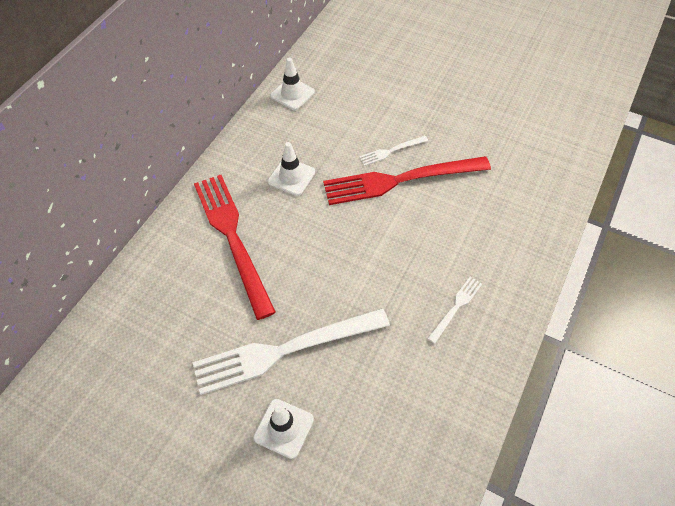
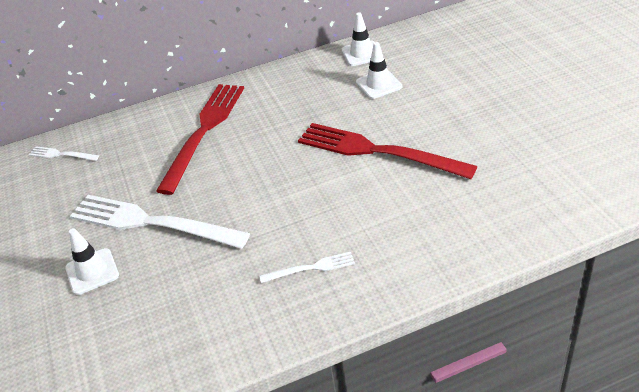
camera: 45 degrees right, 15 degrees down
(291, 177) = (293, 110): white traffic cone -> white traffic cone (378, 84)
(391, 151) = (395, 126): white fork -> white fork (61, 154)

